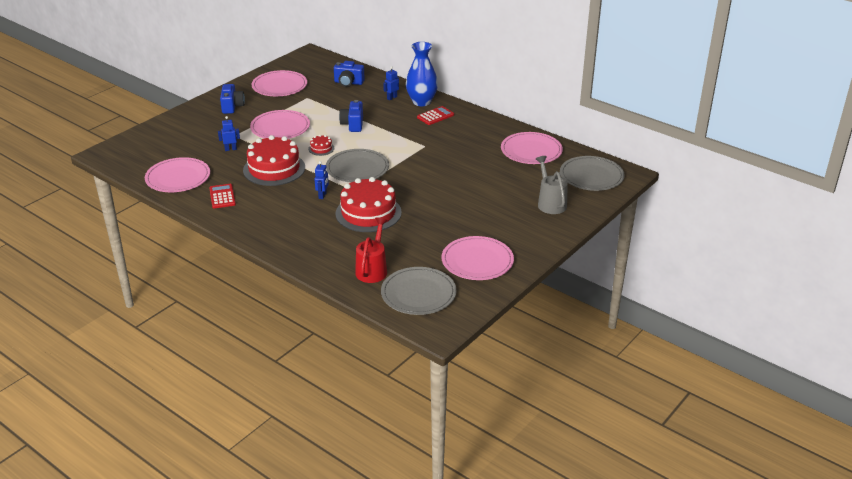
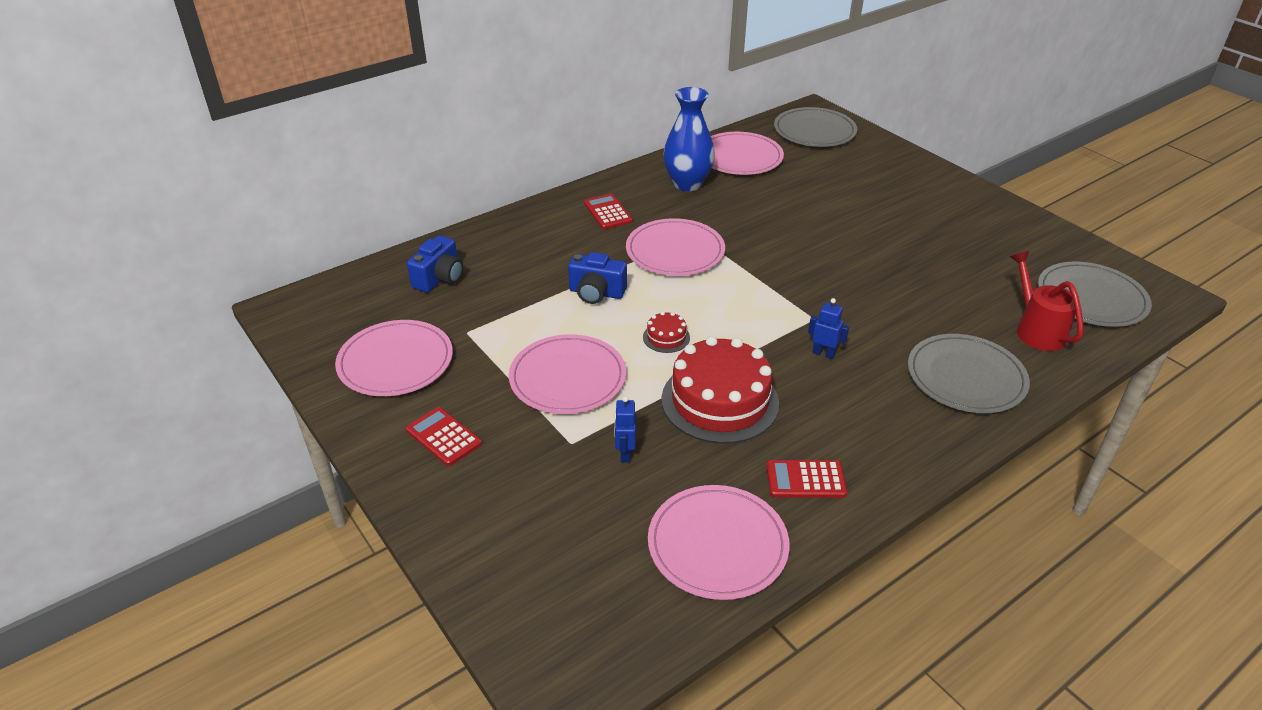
camera: 75 degrees left, 5 degrees up
(232, 106) = (443, 437): blue camera -> red calculator
(357, 168) = (745, 307): grey plate -> grey plate (966, 377)
(368, 213) = (882, 313): red cake -> none
(373, 269) = (1036, 329): red watering can -> red watering can turned 45 degrees clockwise
(392, 98) = (523, 242): blue robot -> none
(421, 102) = (554, 217): blue vase -> blue vase (687, 184)
(477, 261) = (1009, 240): pink plate -> pink plate (675, 251)
(550, 203) = (873, 167): grey watering can -> none

